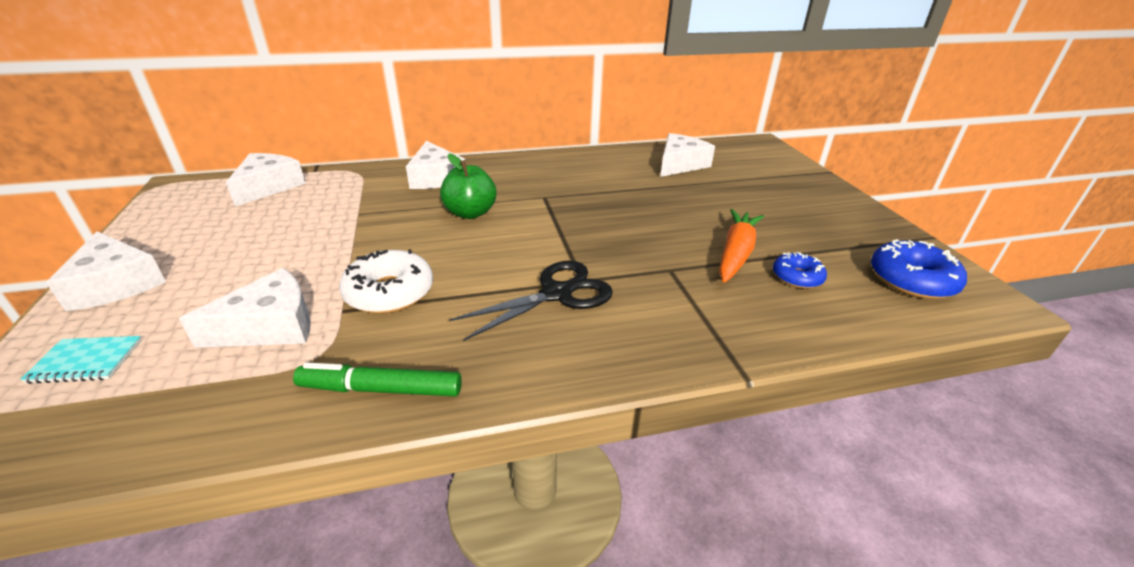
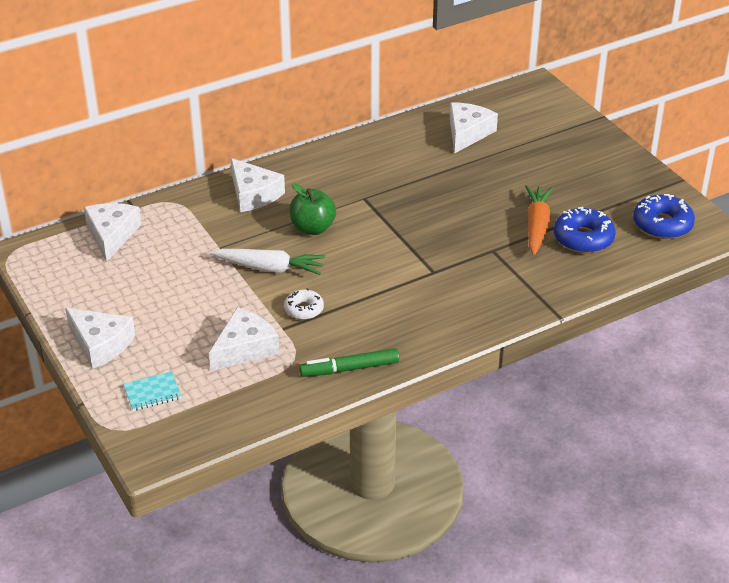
camera: 15 degrees left, 5 degrees up
(389, 292) = (304, 309): white donut -> white donut, size x0.61
(391, 241) = (270, 268): none -> white carrot
(556, 294) = (421, 286): black scissors -> none
(797, 277) = (583, 238): blue donut -> blue donut, size x1.64

